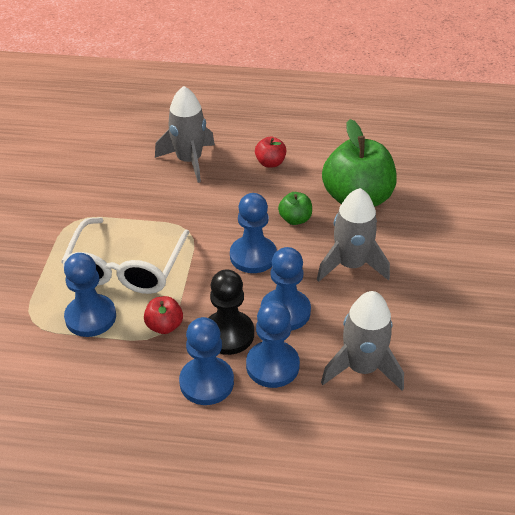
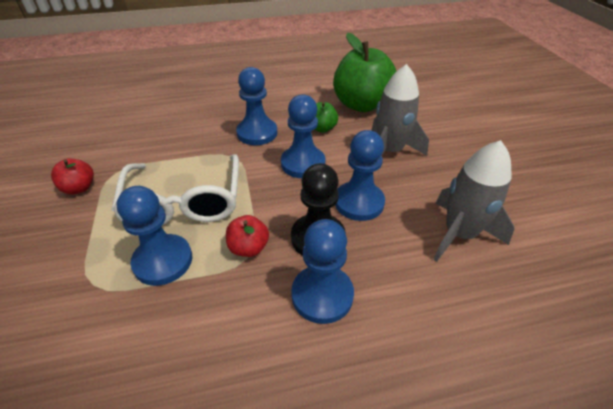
camera: 20 degrees left, 0 degrees up
(189, 161) = (209, 105): grey rocket -> none
(270, 163) = (278, 94): red apple -> red apple (79, 188)
(272, 366) = (378, 256): blue pawn -> blue pawn (257, 133)

